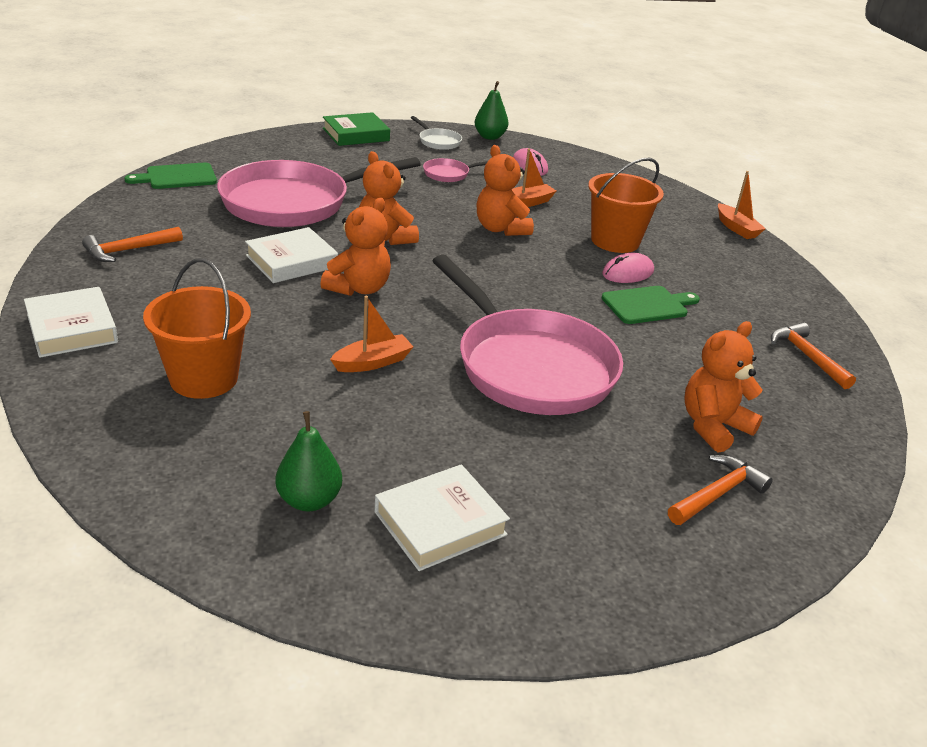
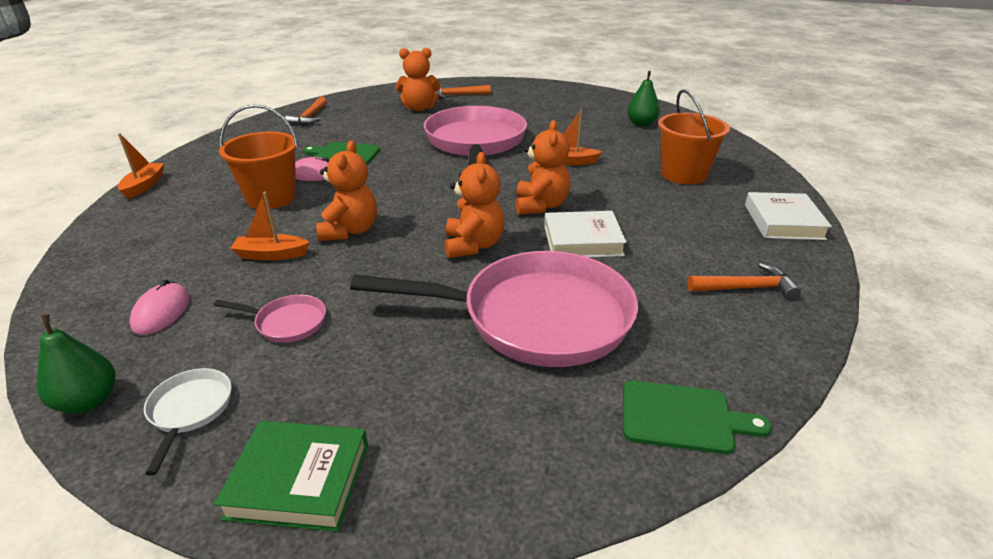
camera: 145 degrees left, 0 degrees up
(358, 288) = (541, 205): orange teddy bear -> orange teddy bear turned 120 degrees clockwise
(440, 523) = (587, 109): white book -> none

